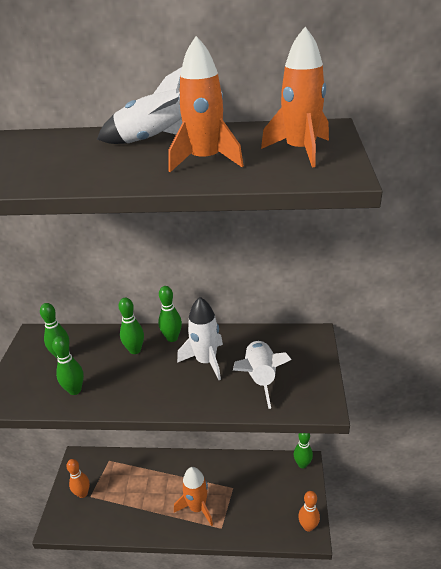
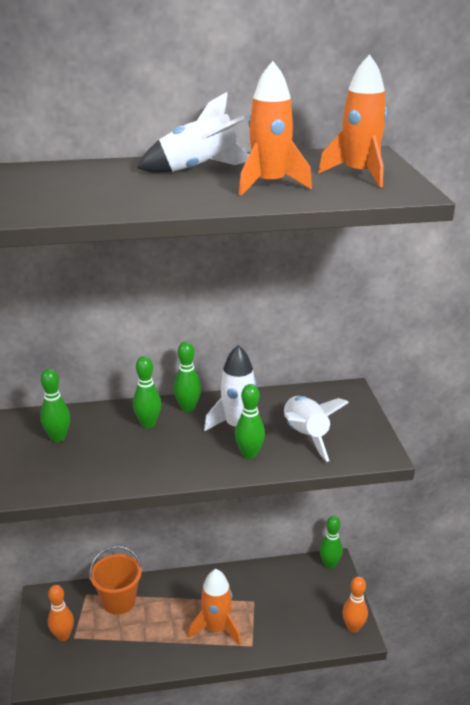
camera: 15 degrees left, 5 degrees down
(75, 390) = (92, 470): green bowling pin -> green bowling pin (249, 454)
(130, 470) = (119, 601): none -> orange bucket

